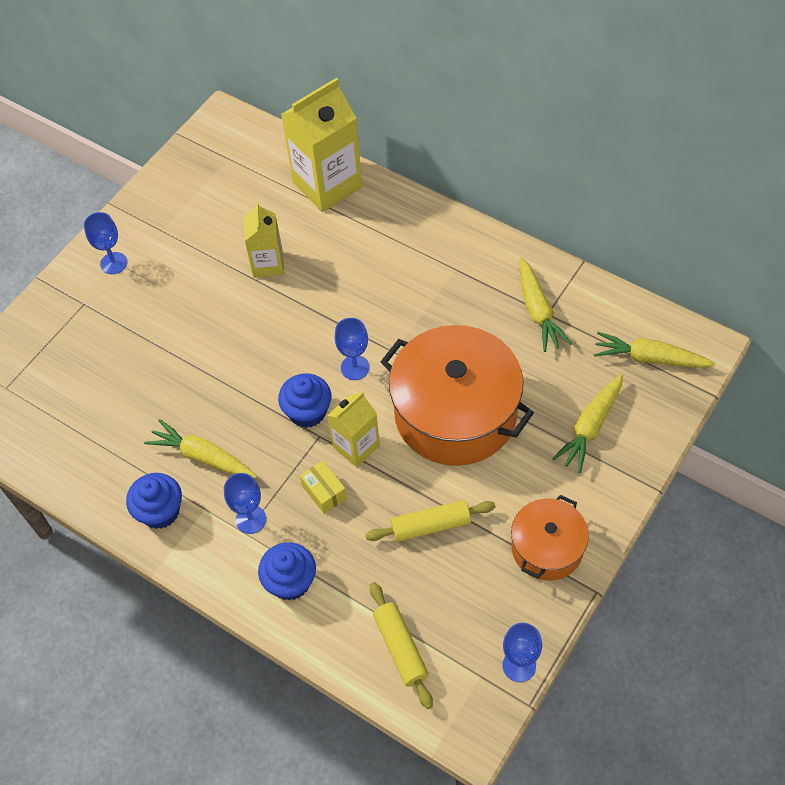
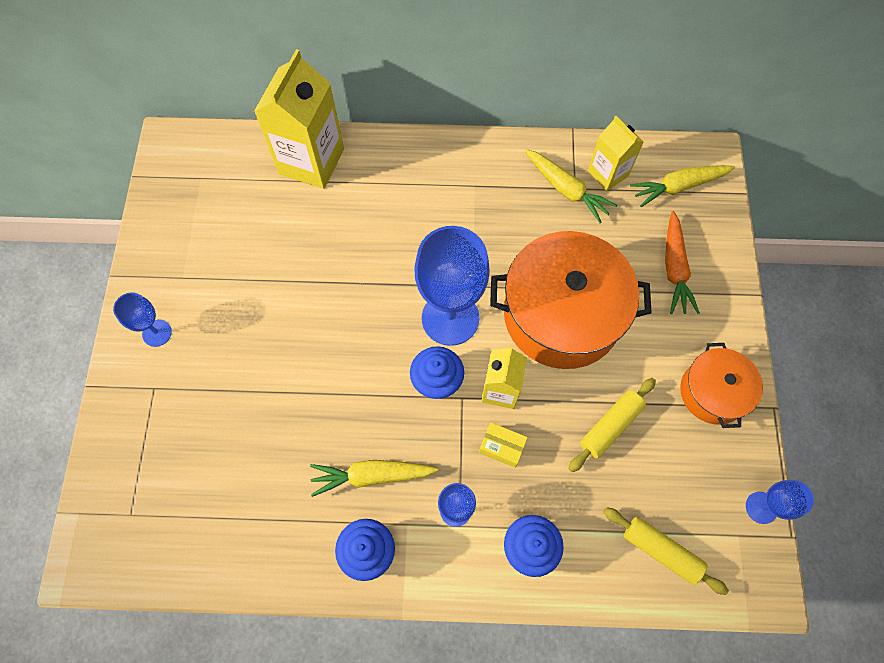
camera: 35 degrees left, 10 degrees up
(268, 264) = (307, 261): yellow carton -> yellow carton (607, 173)
(355, 367) = (450, 318): blue goblet -> blue goblet, size x2.02
(590, 426) = (674, 269): yellow carrot -> orange carrot

